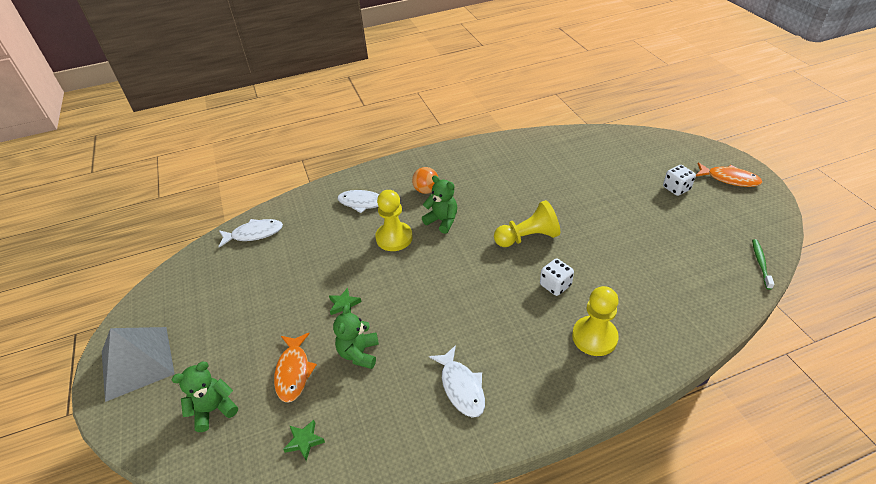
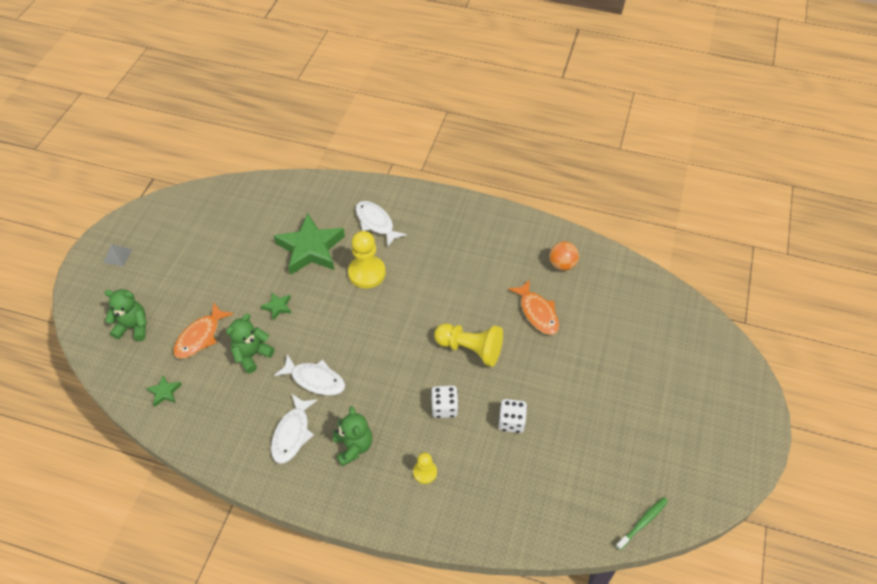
camera: 35 degrees right, 10 degrees up
(137, 362) = (117, 256): grey pyramid -> grey pyramid, size x0.40
(254, 234) = (271, 196): white fish -> white fish (315, 379)
(329, 249) = (311, 248): none -> green star
(426, 190) = (436, 243): orange ball -> orange ball (562, 264)
(442, 221) = (419, 283): green teddy bear -> green teddy bear (353, 446)
(594, 337) = (425, 472): yellow pawn -> yellow pawn, size x0.55
(676, 188) = (661, 397): white dice -> white dice (511, 421)
(729, 179) = (728, 425): orange fish -> orange fish (537, 312)

